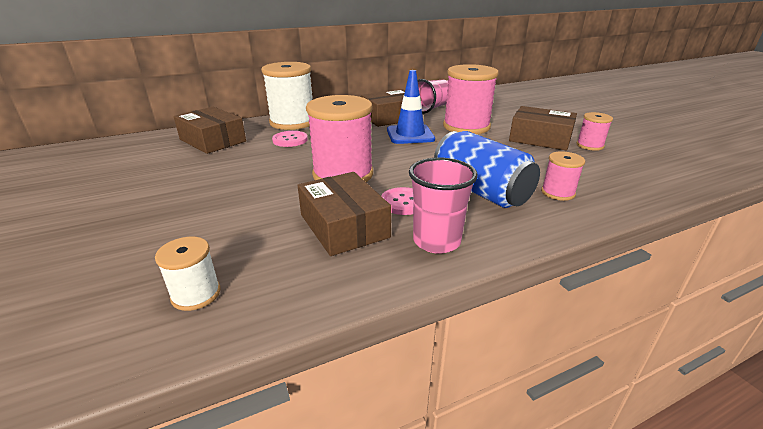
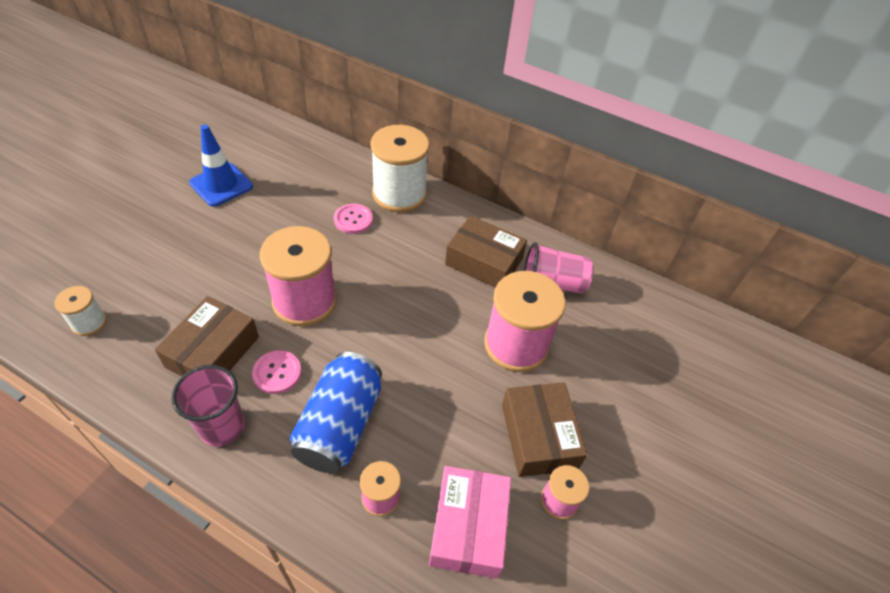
camera: 50 degrees right, 20 degrees up
(213, 140) = (311, 171): brown box -> none
(410, 135) = (444, 304): blue traffic cone -> blue traffic cone (221, 185)
(597, 172) = (468, 527): none -> pink box

